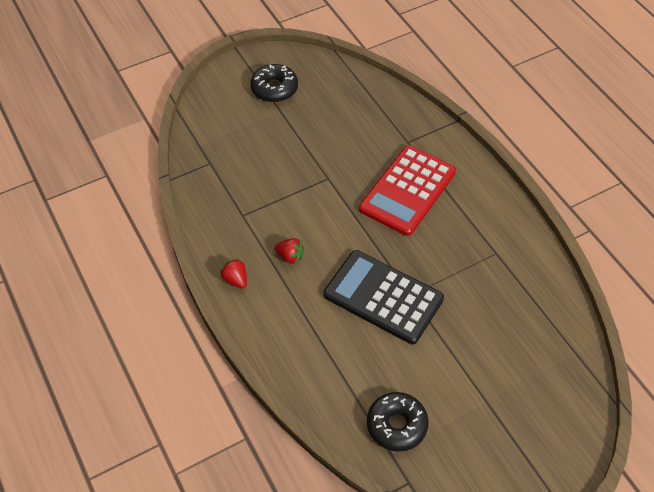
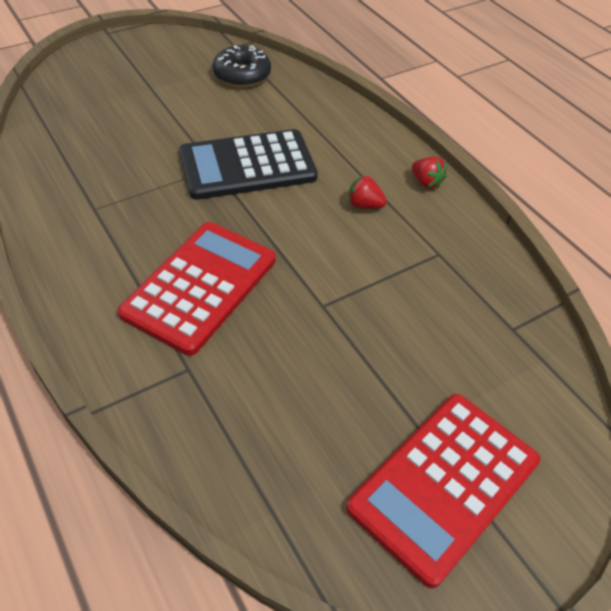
camera: 175 degrees right, 5 degrees down
(274, 89) = (444, 484): black donut -> red calculator
(383, 297) = (247, 165): black calculator -> black calculator turned 135 degrees clockwise

